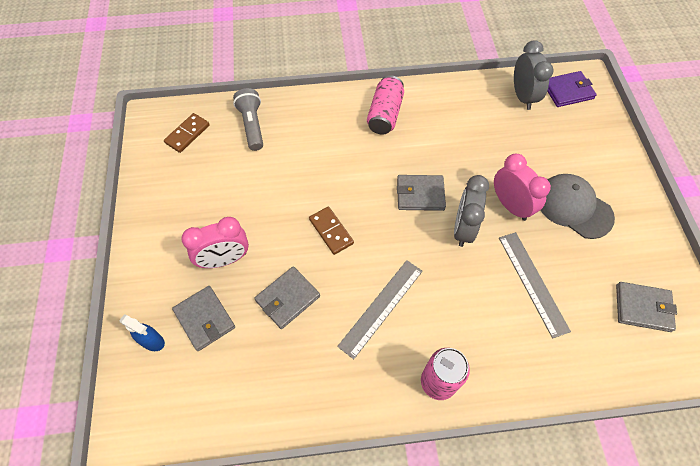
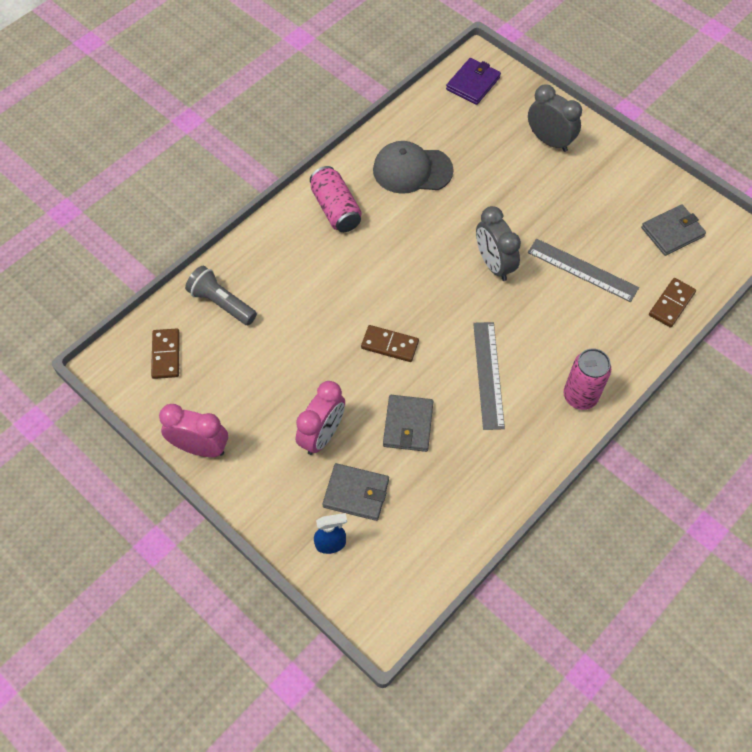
camera: 40 degrees left, 0 degrees up
(420, 194) = (433, 260): grey wallet -> none
(510, 205) = (513, 219): pink clock -> pink clock (200, 447)
(522, 96) = (440, 113): grey clock -> grey clock (549, 141)
(574, 207) = (562, 186): grey cap -> grey cap (412, 170)
(589, 367) = (671, 304): none -> brown domino

